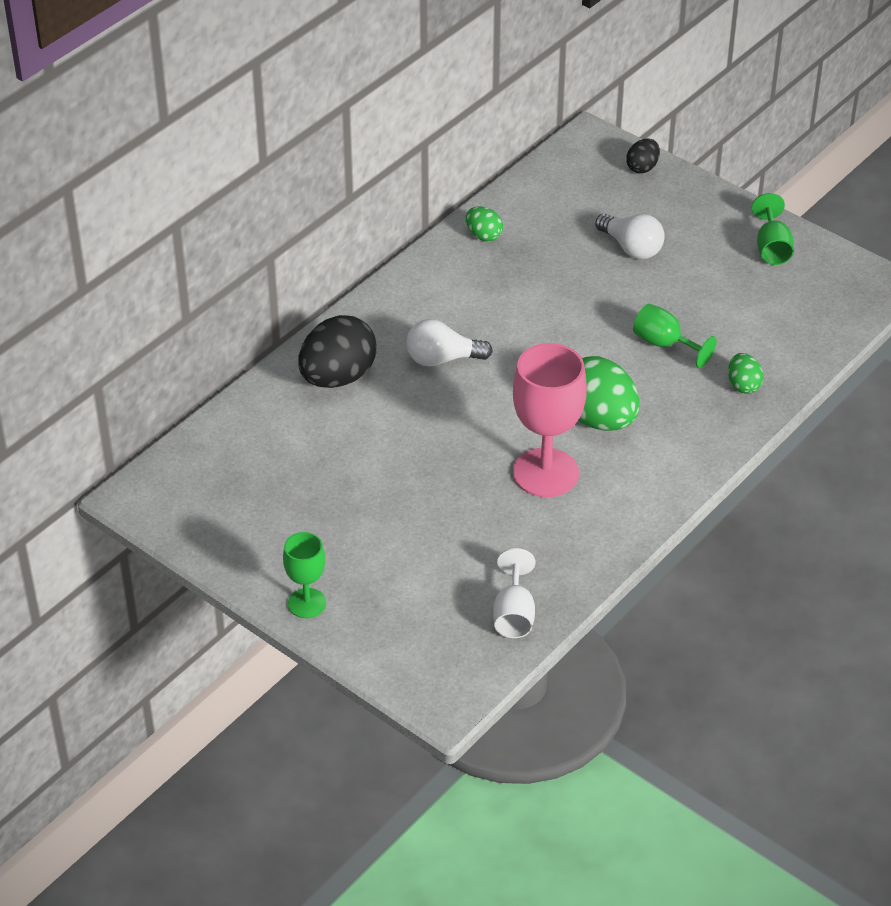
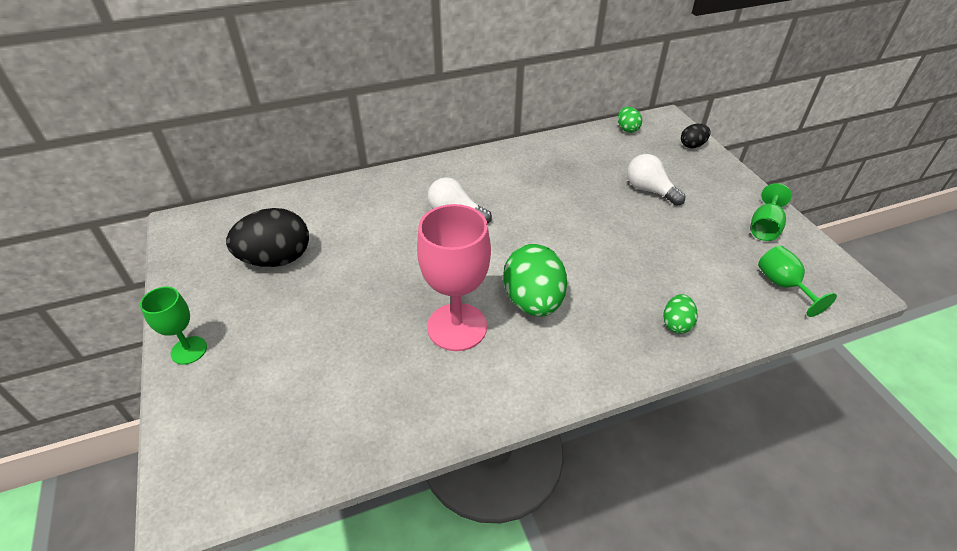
camera: 30 degrees right, 0 degrees up
(338, 377) = (377, 199): black egg -> black egg (276, 259)
(483, 235) = (550, 150): green egg -> green egg (627, 129)
(514, 614) = (322, 444): white goblet -> none
(631, 248) = (649, 190): white light bulb -> white light bulb turned 150 degrees clockwise
(665, 344) = (629, 265): green goblet -> green goblet (783, 285)

